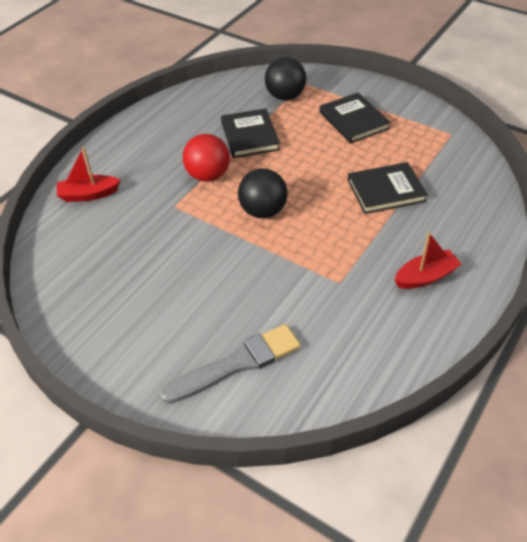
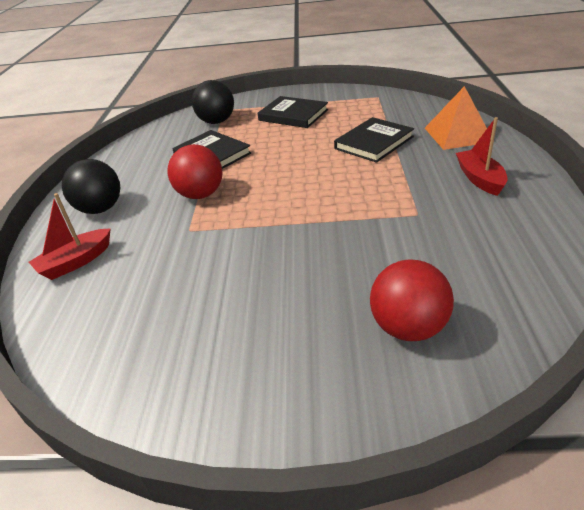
camera: 30 degrees left, 10 degrees down
(237, 364) = (408, 327): grey brush -> red ball
(263, 211) = (285, 197): black ball -> black ball (100, 209)
(425, 277) = (479, 179): red boat -> red boat turned 45 degrees counterclockwise
(467, 220) = (458, 134): none -> orange pyramid

